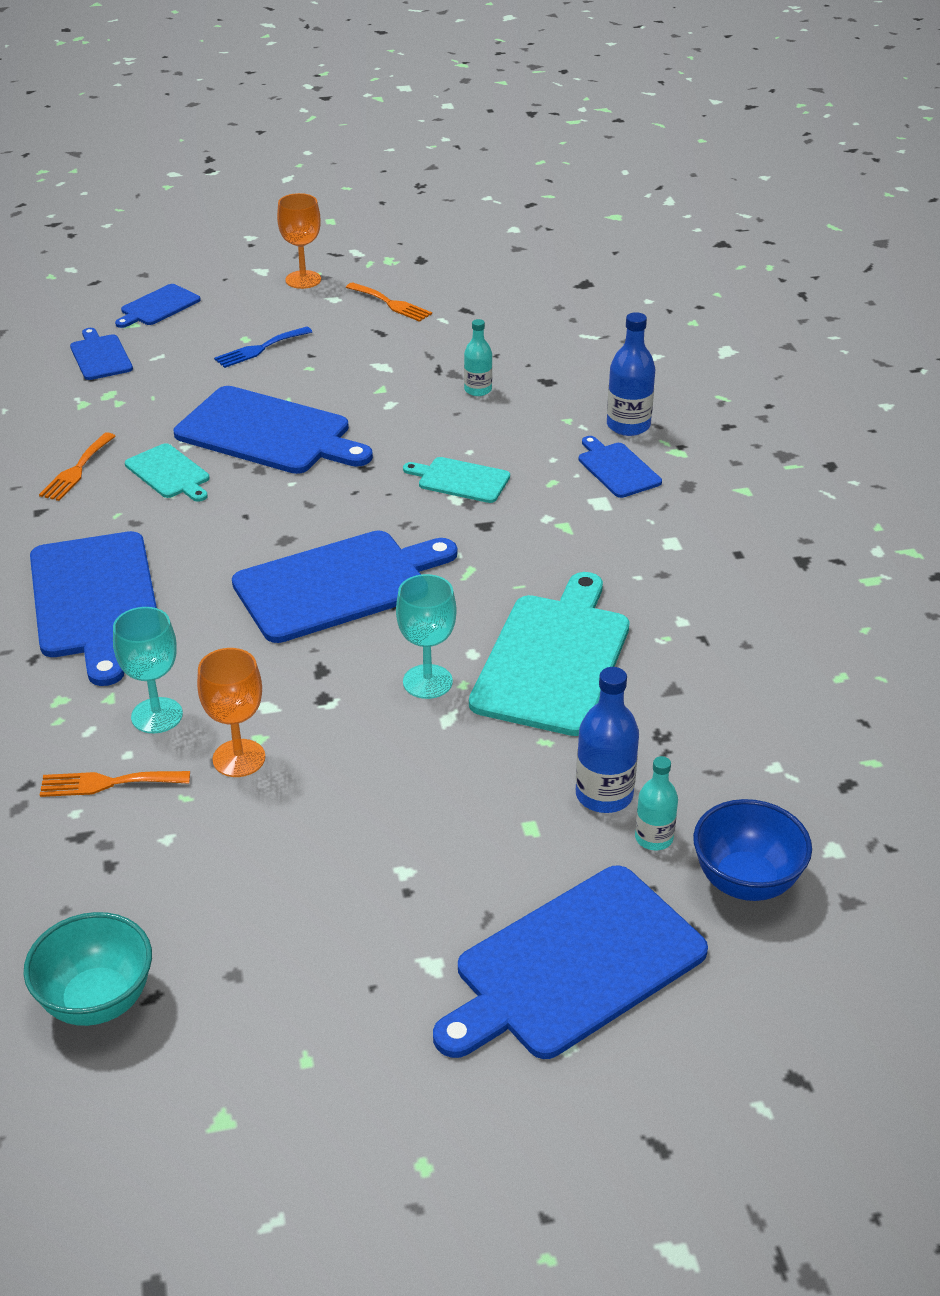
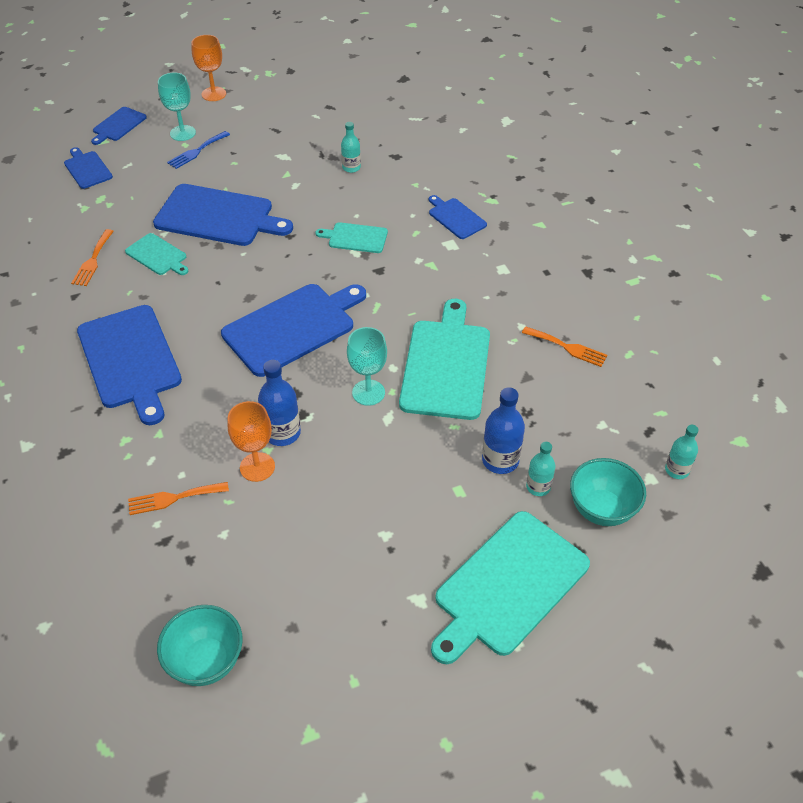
camera: 10 degrees left, 10 degrees up
(157, 715) = (194, 442): turquoise goblet -> turquoise goblet (182, 133)
(391, 304) = (278, 107): orange fork -> orange fork (567, 347)
(573, 965) = (508, 586): blue cutting board -> turquoise cutting board
(628, 425) = (455, 184): blue bottle -> blue bottle (282, 433)
(746, 881) = (601, 509): blue bowl -> turquoise bowl
(878, 843) = (676, 470): none -> turquoise bottle

